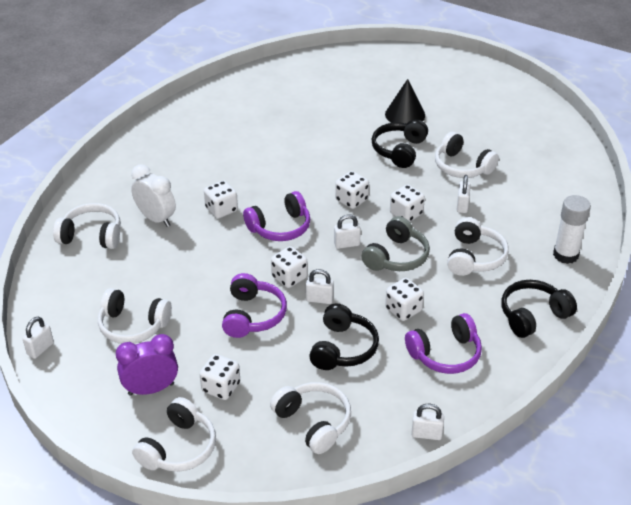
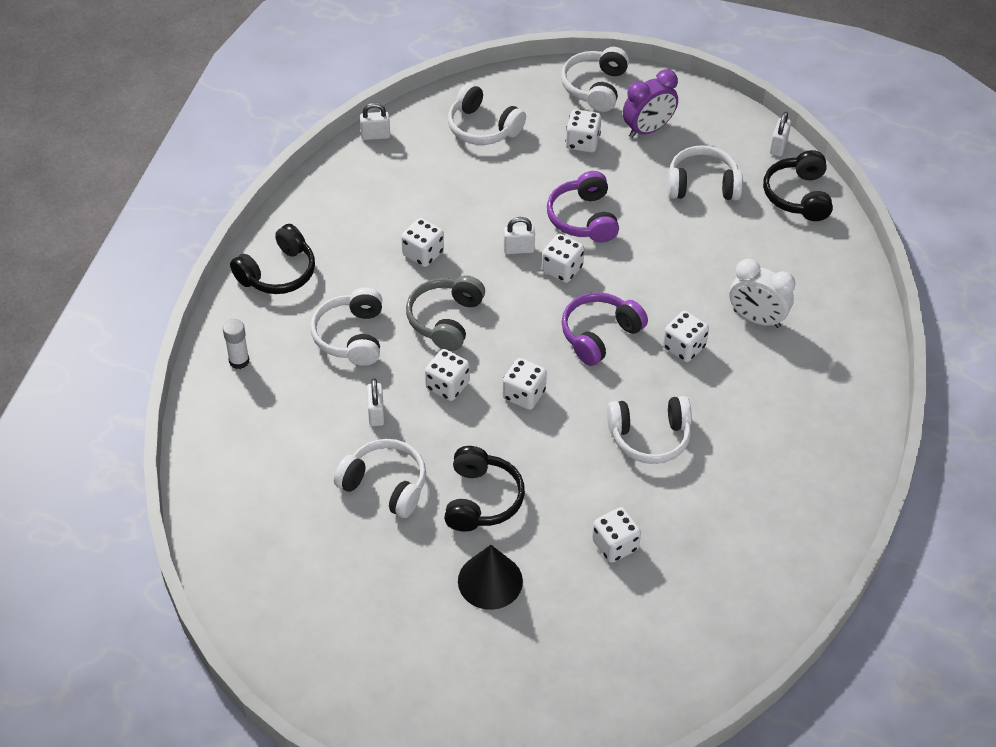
camera: 165 degrees right, 10 degrees up
(92, 235) = (817, 281): white headphones -> white headphones (649, 437)
(322, 118) = (615, 545): none -> white dice
(343, 348) = (476, 200): black headphones -> black headphones (798, 196)
(346, 244) = (510, 326): white padlock -> none
(445, 354) = (369, 213): purple headphones -> none
(565, 255) = (239, 361): white glue stick -> white glue stick, size x0.64

